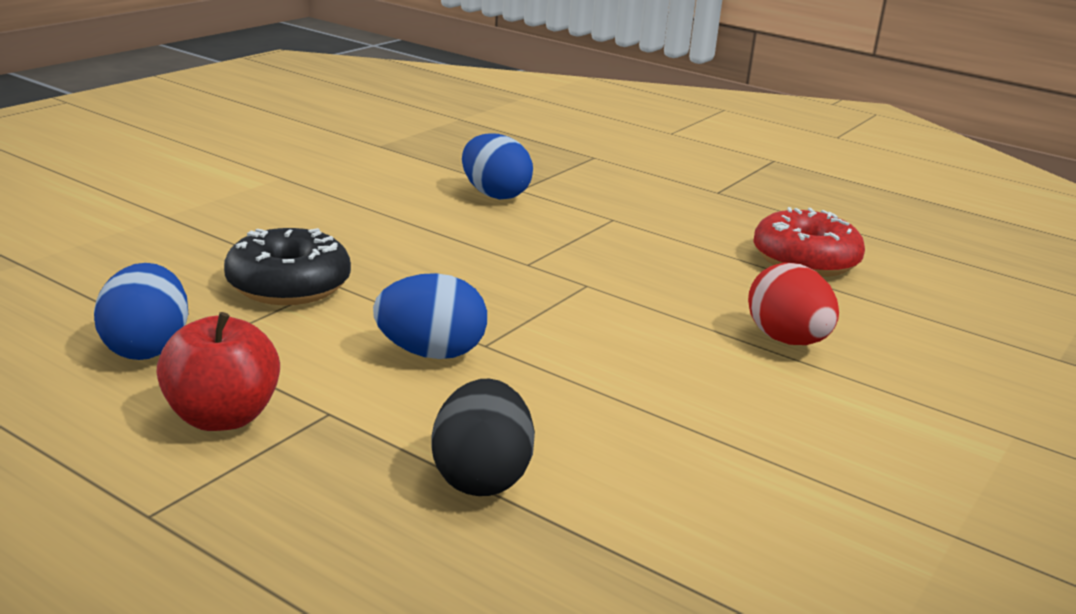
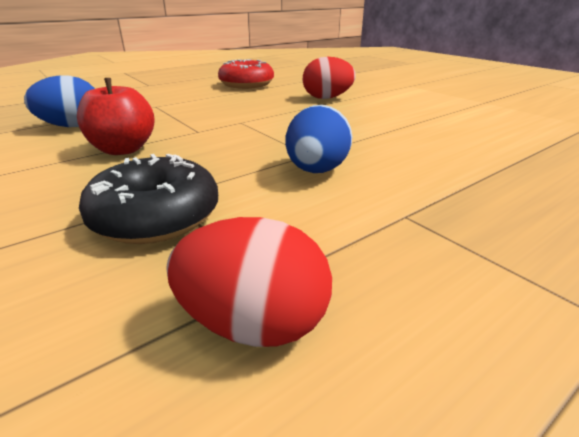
camera: 70 degrees left, 5 degrees up
(146, 348) = (254, 323): blue egg -> red egg
(222, 417) = (421, 270): red apple -> red apple (123, 149)
(481, 478) = (481, 173): black egg -> none

